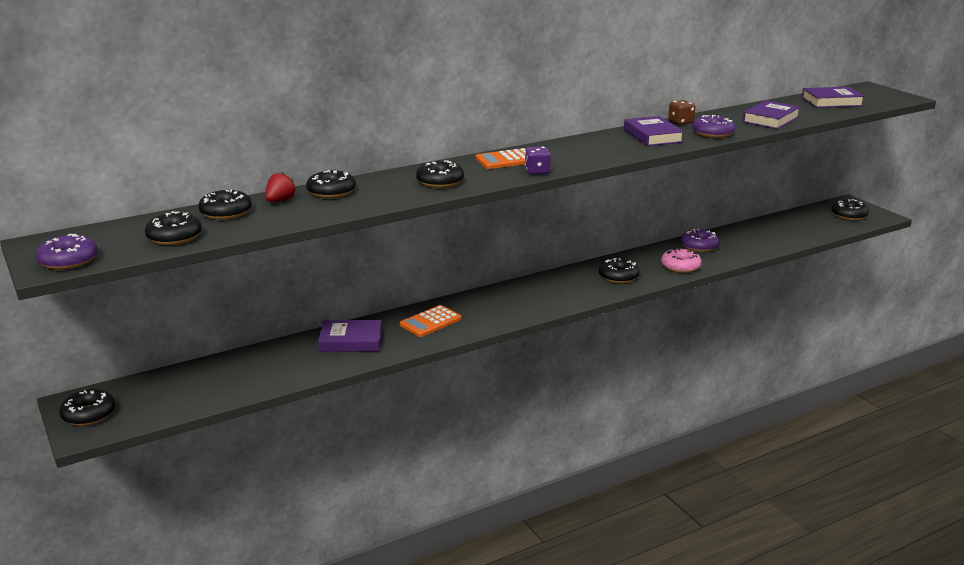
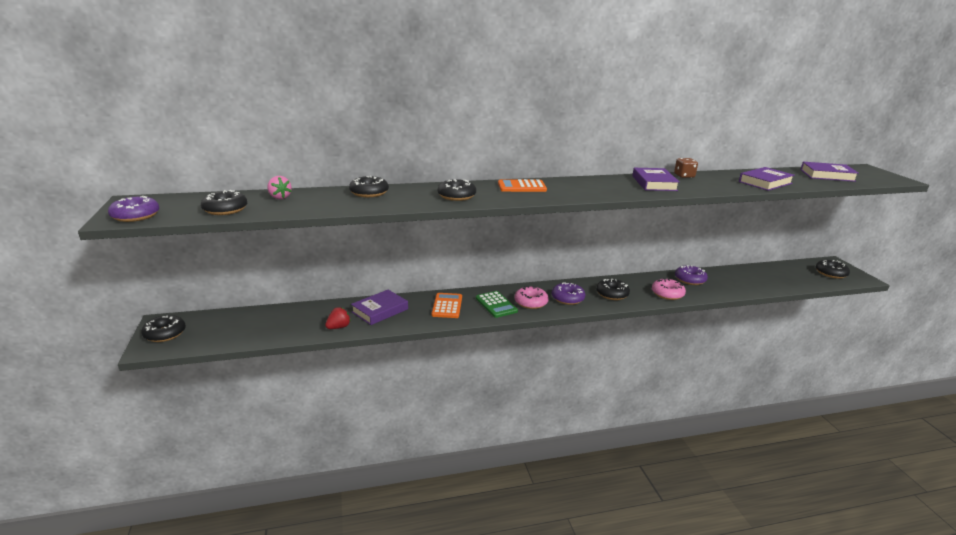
camera: 15 degrees right, 0 degrees up
(226, 212) = (279, 197): black donut -> pink strawberry
(280, 201) = (326, 194): red strawberry -> red strawberry (338, 327)
(351, 341) = (380, 310): purple book -> purple book turned 60 degrees counterclockwise
(430, 322) = (447, 306): orange calculator -> orange calculator turned 120 degrees clockwise
(489, 311) = (496, 305): none -> green calculator
(529, 301) = (531, 302): none -> pink donut
(537, 171) = (540, 198): purple dice -> none
(712, 133) = (707, 187): purple donut -> purple donut (567, 298)

